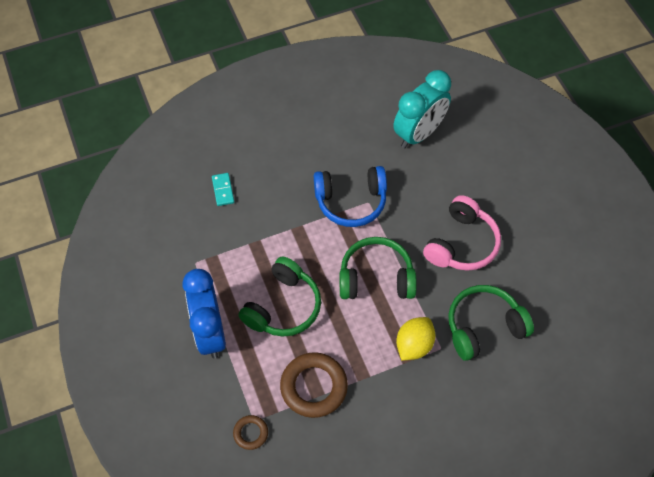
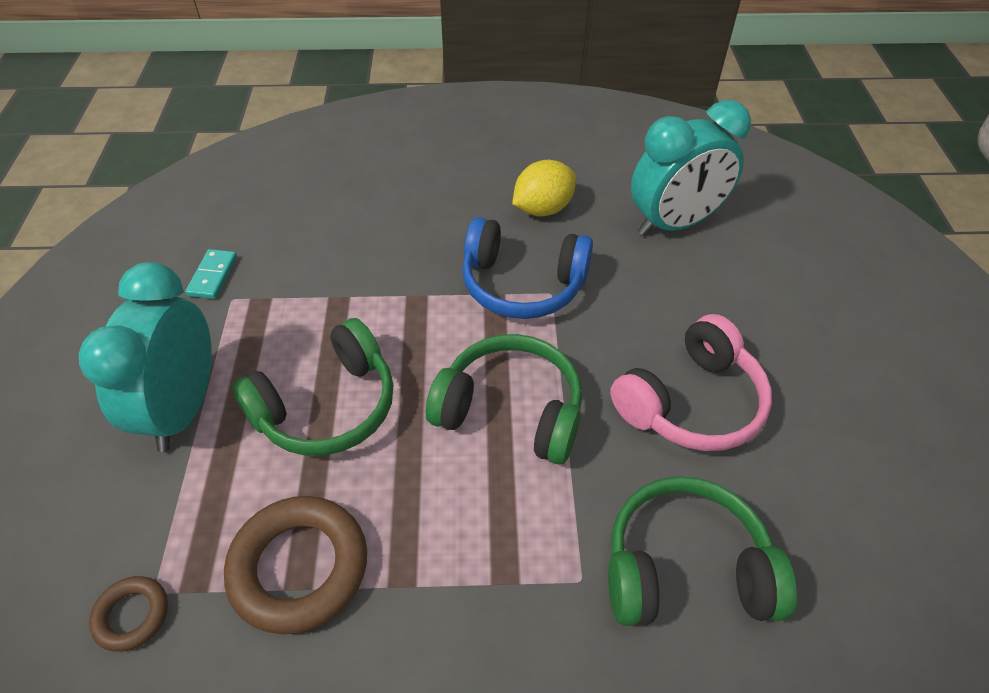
camera: 20 degrees right, 10 degrees down
(210, 333) = (183, 409): blue clock -> turquoise clock
(223, 190) = (335, 217): turquoise domino -> turquoise domino (212, 276)
(414, 345) = (529, 555): yellow lemon -> yellow lemon (543, 209)

